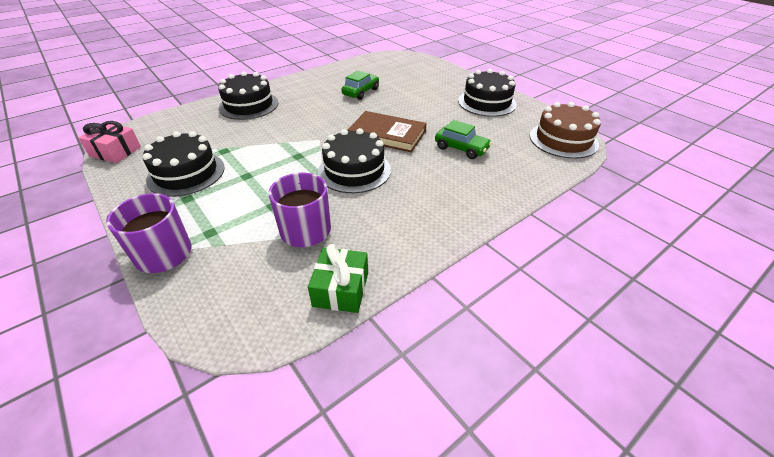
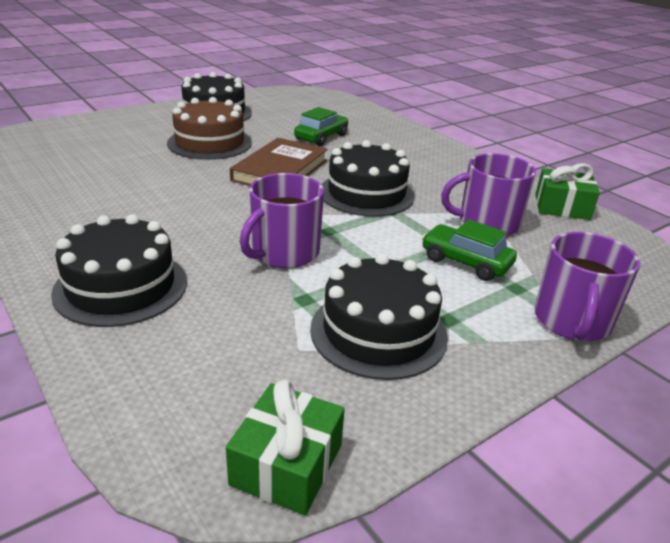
camera: 90 degrees left, 10 degrees down
(115, 151) = (286, 464): pink gift -> green gift
(272, 142) = (284, 253): none -> purple mug
(361, 92) = (132, 179): green car -> green car (465, 262)
(563, 140) = (311, 98): brown cake -> brown cake (210, 143)

